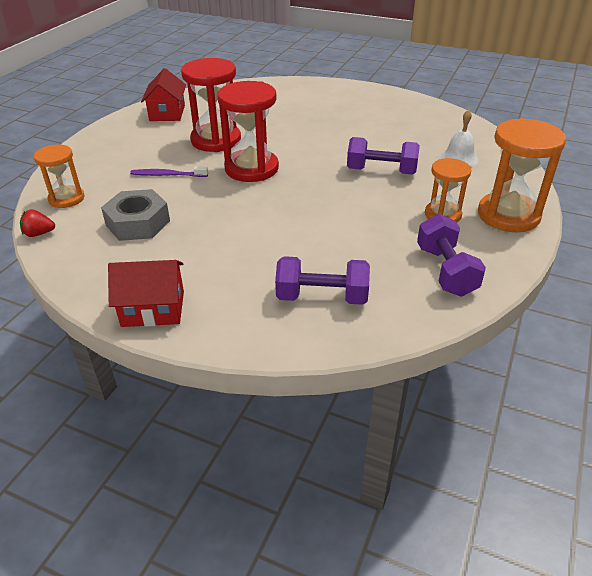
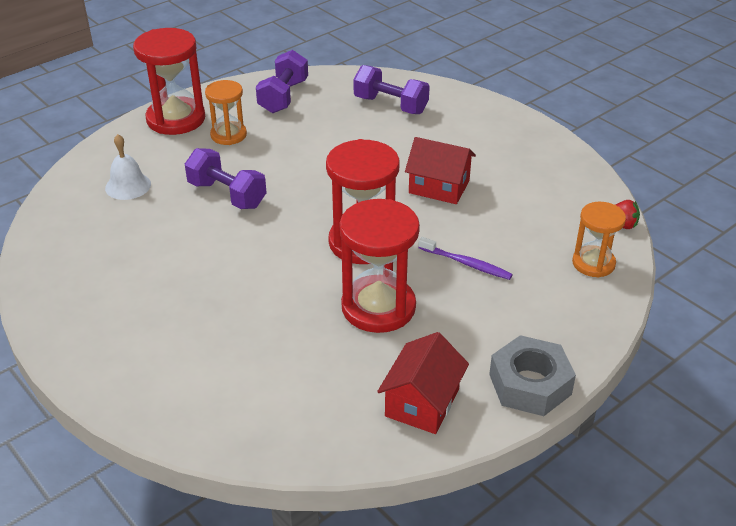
camera: 155 degrees left, 0 degrees up
(138, 223) = (517, 208): grey nut -> grey nut (530, 384)
(153, 309) = (521, 130): red house -> red house (439, 187)
(508, 215) = (176, 119): orange hourglass -> red hourglass

